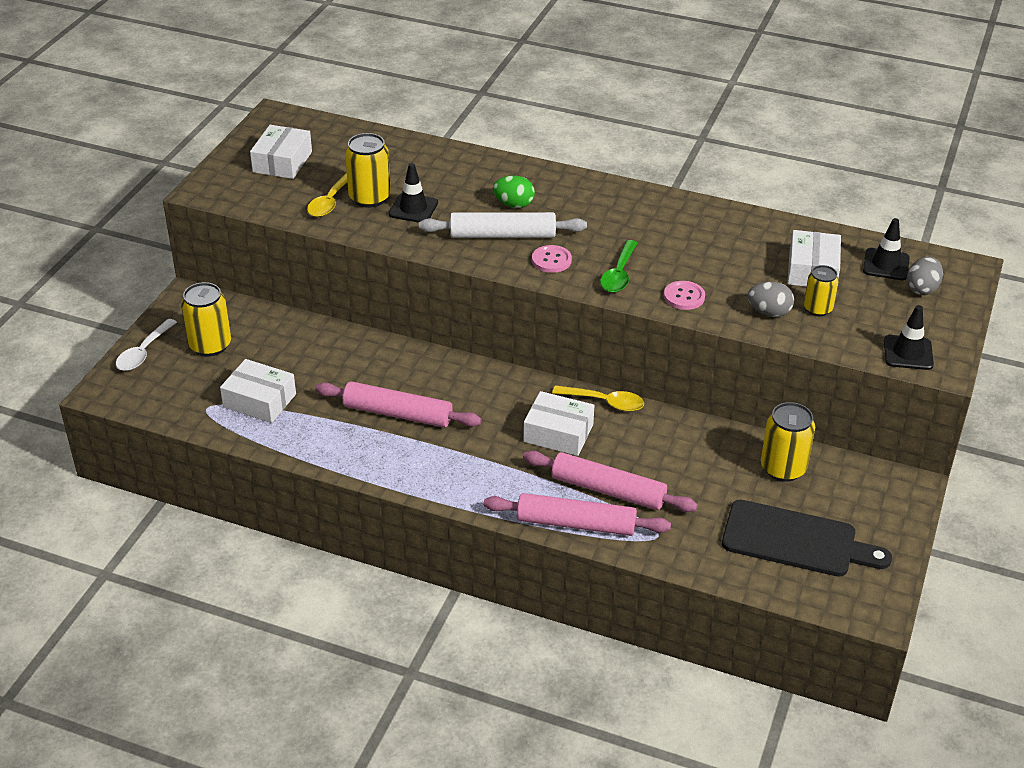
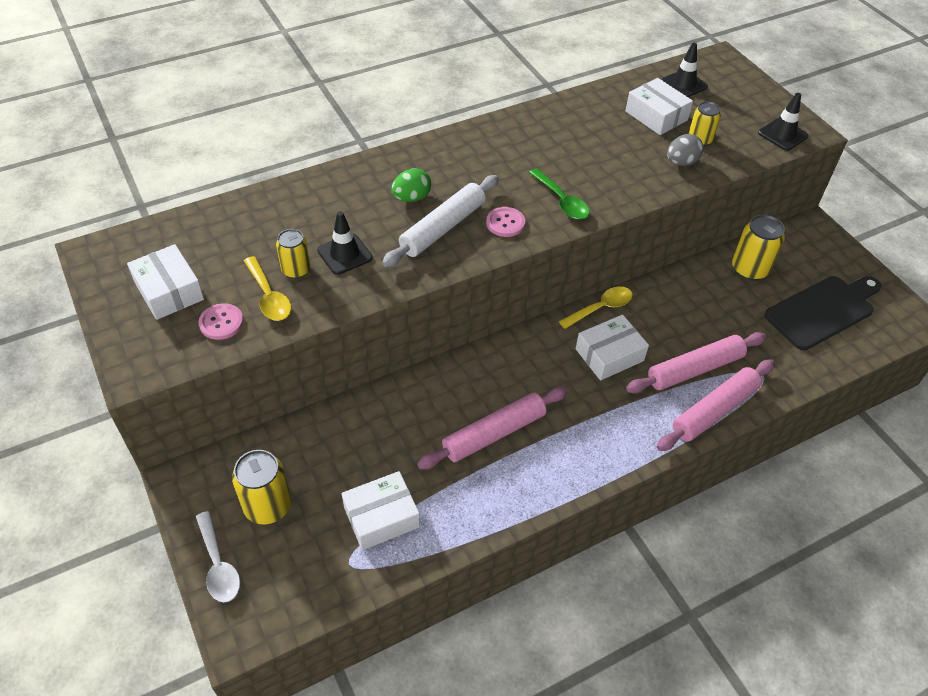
camera: 50 degrees left, 10 degrees up
(369, 198) = (296, 270): yellow can -> yellow can, size x0.64
(684, 297) = (622, 188): pink button -> pink button (221, 323)
(922, 289) = (723, 87): grey egg -> none

